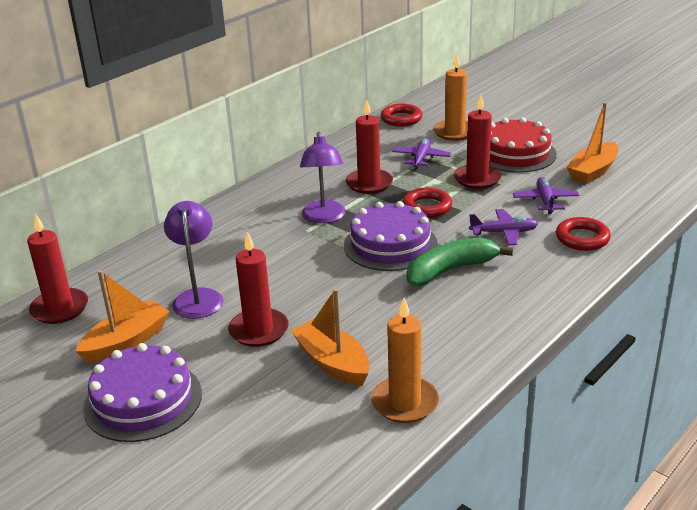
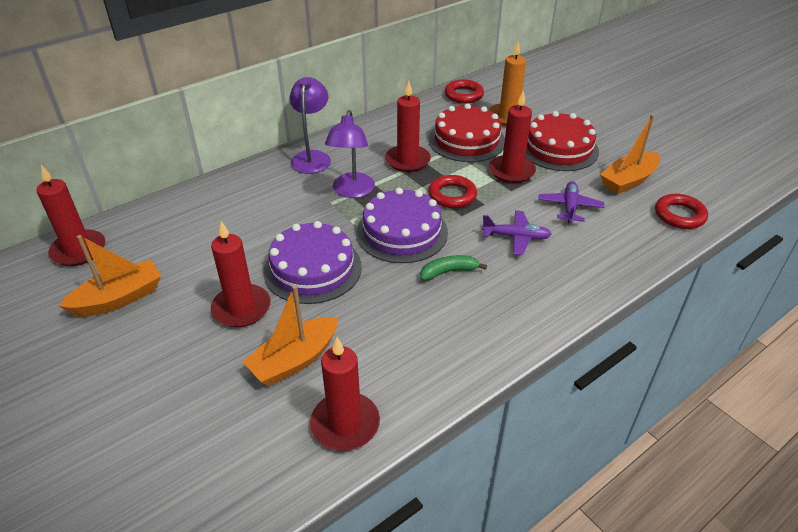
camera: 10 degrees right, 10 degrees up
(143, 400) = (104, 368): purple cake -> purple cake (312, 269)
(198, 297) = (203, 260): purple lamp -> purple lamp (312, 157)
(332, 362) = (294, 360): orange boat -> orange boat turned 105 degrees counterclockwise
(405, 402) = (345, 424): orange candle -> red candle
(421, 158) = (466, 140): purple plane -> red cake
(450, 270) = (448, 272): green banana -> green banana, size x0.58
(582, 238) = (592, 257): red ring -> red ring (679, 215)

